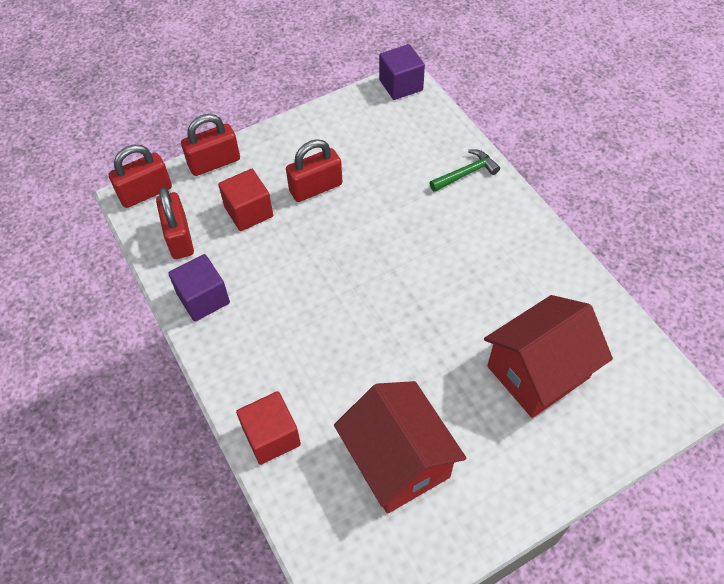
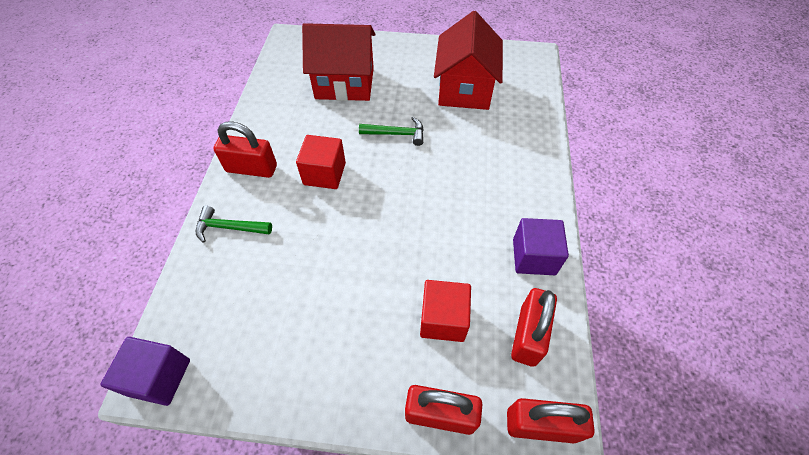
camera: 145 degrees left, 0 degrees up
(271, 436) = (533, 137): red cube -> red cube (324, 174)
(316, 188) = (362, 302): red padlock -> red padlock (251, 168)
(419, 343) = (396, 134): none -> green hammer

